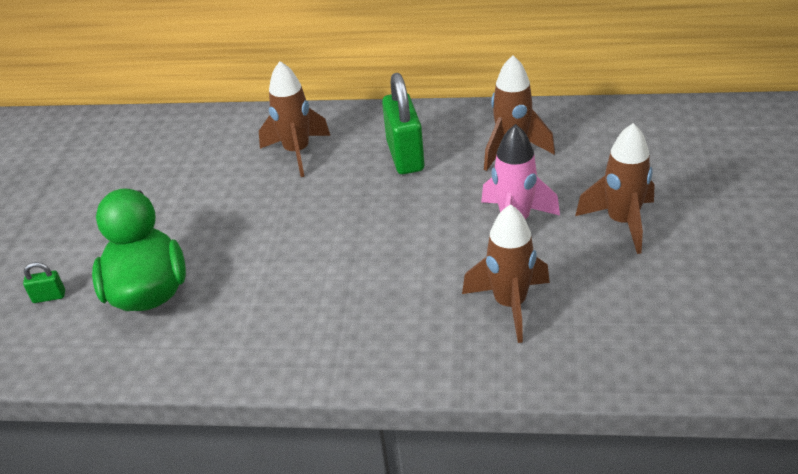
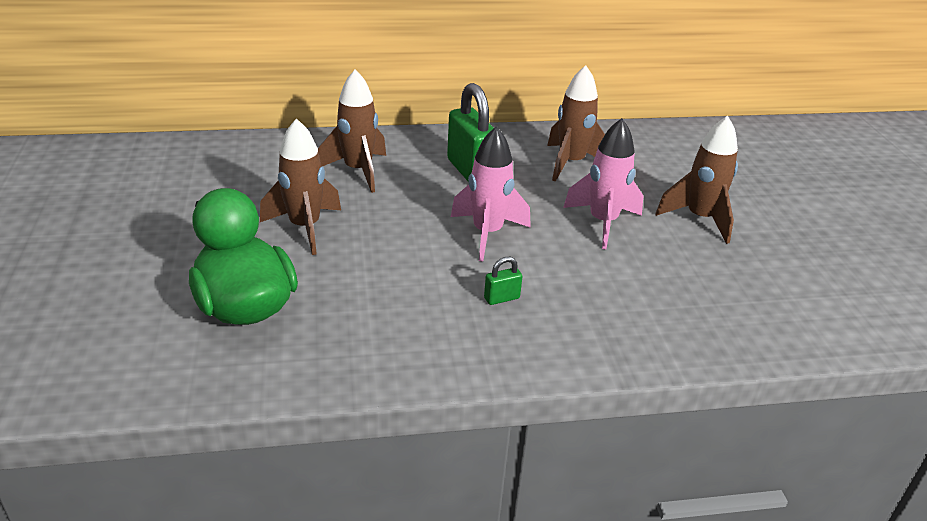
camera: 20 degrees left, 5 degrees down
(49, 297) = (124, 320): green padlock -> green padlock (501, 298)
(393, 228) = (487, 234): none -> pink rocket
(510, 304) = (633, 293): brown rocket -> brown rocket (305, 227)

